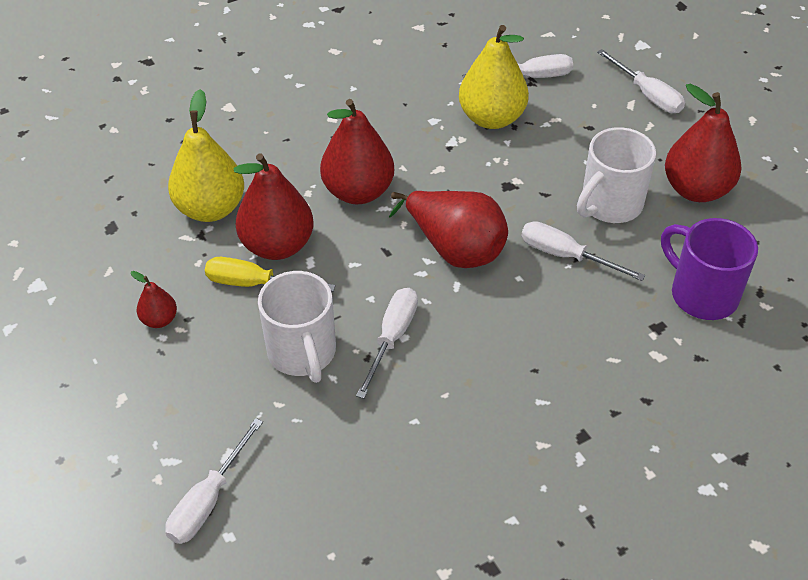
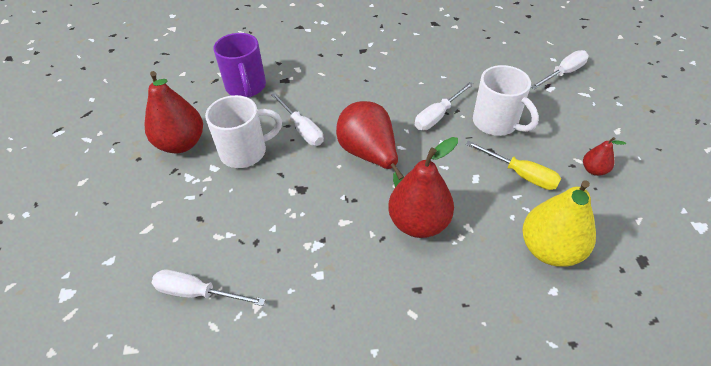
camera: 155 degrees left, 0 degrees up
(277, 245) = (497, 198): red pear -> none
(302, 353) = (496, 123): white mug -> white mug turned 135 degrees clockwise
(491, 118) = (268, 257): yellow pear -> none
(647, 95) = (125, 232): white screwdriver -> none

